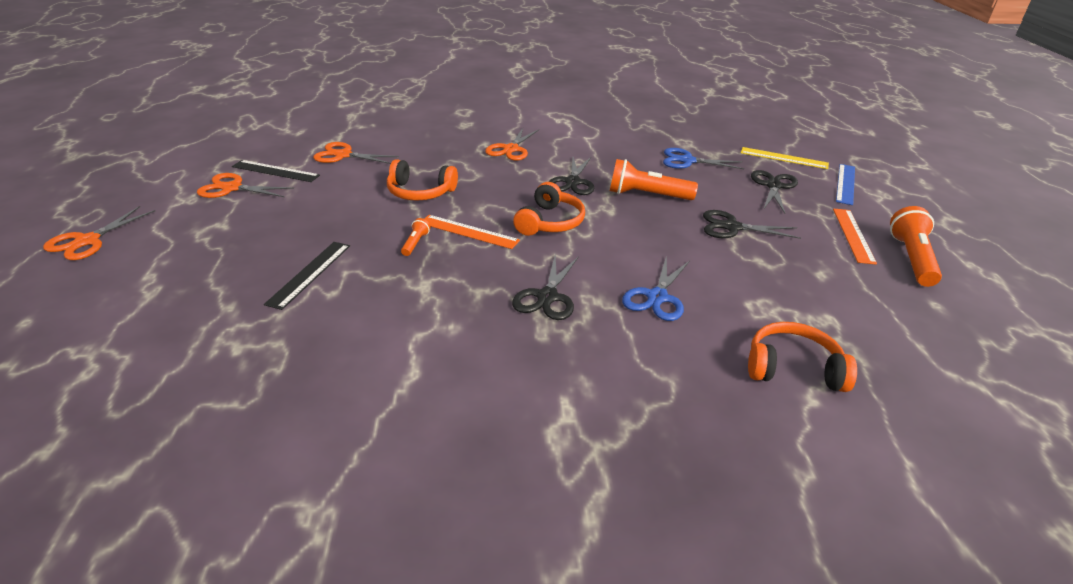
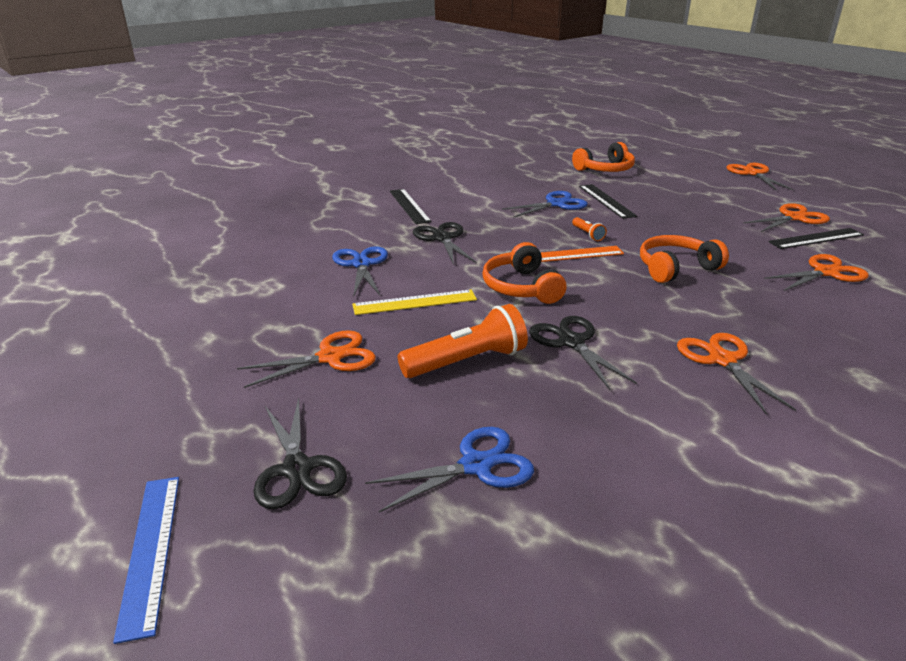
camera: 145 degrees right, 5 degrees down
(364, 293) = (556, 204): none -> blue scissors
(521, 372) = (409, 206): none -> black ruler
(732, 227) = (330, 357): black scissors -> orange scissors
(784, 158) = (297, 587): yellow ruler -> yellow ruler (415, 302)
(793, 368) = (232, 257): orange headphones -> orange headphones (605, 169)
(853, 235) = (159, 412): orange ruler -> none
(911, 259) = (79, 403): orange flashlight -> none

